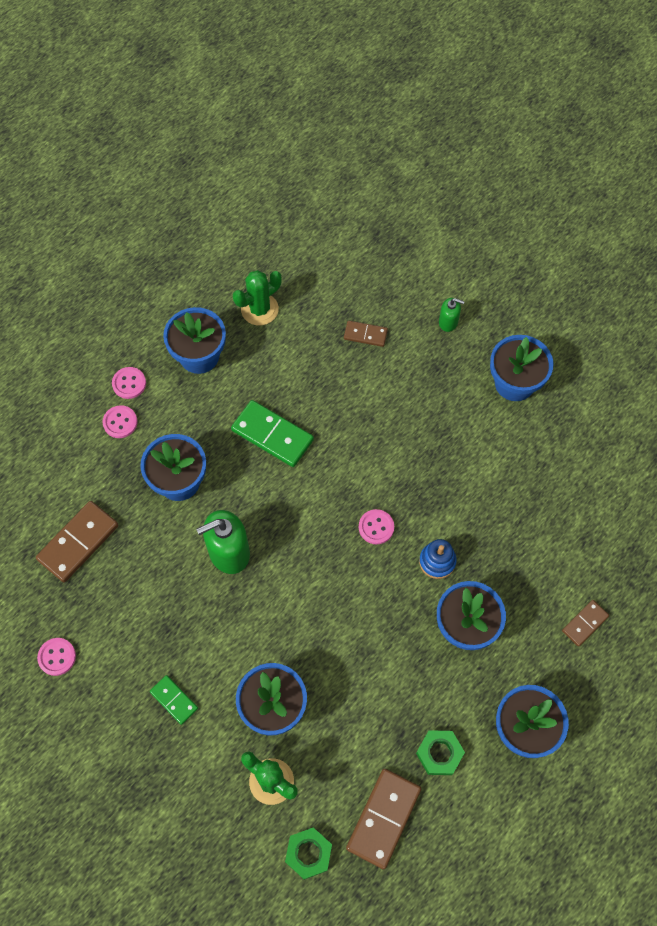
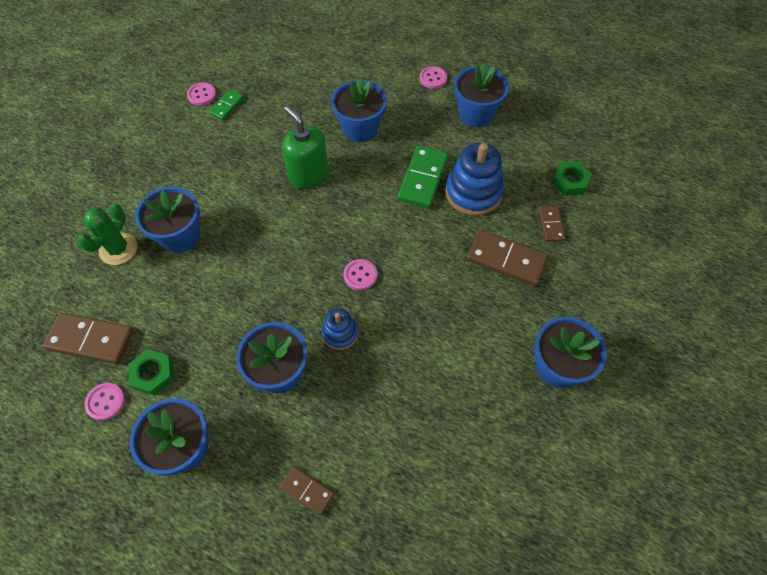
camera: 75 degrees right, 5 degrees down
(78, 543) = (292, 84): brown domino -> brown domino (506, 260)
(120, 422) = (398, 82): pink button -> pink button (105, 402)
(174, 700) = (178, 170): green domino -> green domino (227, 106)
(259, 309) = (538, 142): green cactus -> none
(305, 392) = (473, 192): none -> blue stacking toy
(308, 854) = (59, 289): green nut -> green nut (570, 181)
(448, 322) = (598, 291): green soap dispenser -> none

